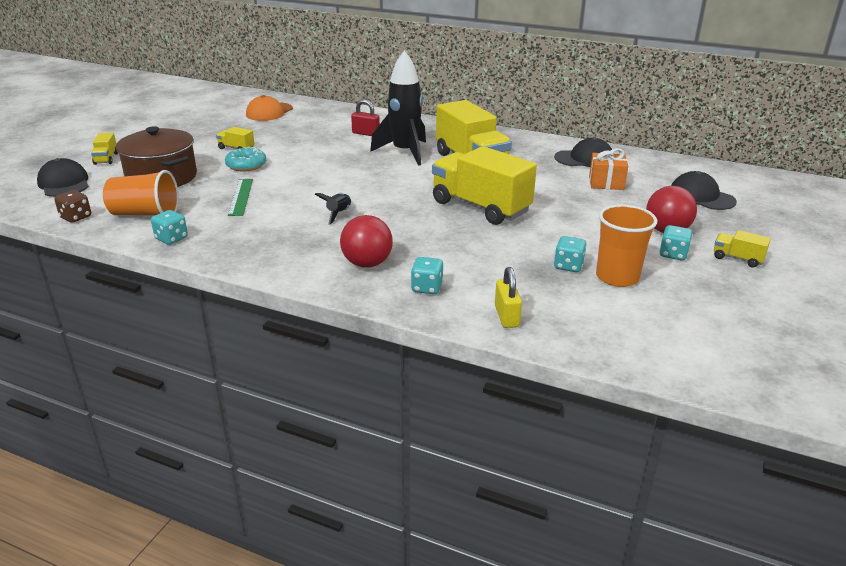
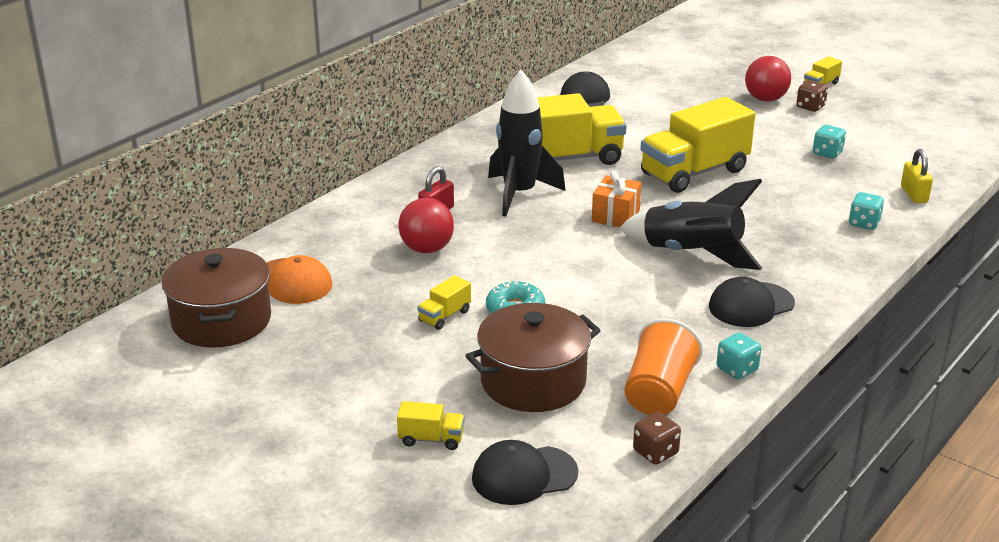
camera: 75 degrees left, 0 degrees up
(226, 104) = (221, 321): none -> brown pot
(241, 197) = (623, 317): green ruler -> none
(338, 214) = (691, 254): black rocket -> black rocket, size x2.22
(367, 264) = (814, 248): red ball -> red ball (427, 249)
(506, 316) = (914, 194): yellow padlock -> yellow padlock turned 75 degrees clockwise
(606, 183) = (652, 101): orange gift -> orange gift (615, 216)
(617, 277) = (849, 137): orange cup -> none
(673, 254) = (810, 107): turquoise dice -> brown dice
(701, 196) = (697, 69): black cap -> black cap (751, 305)

